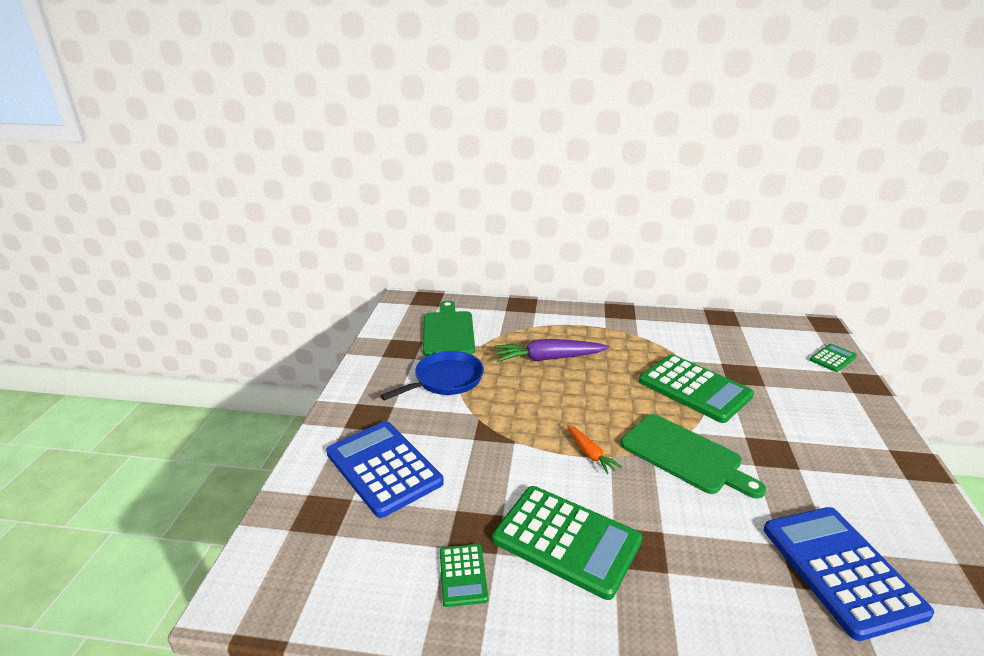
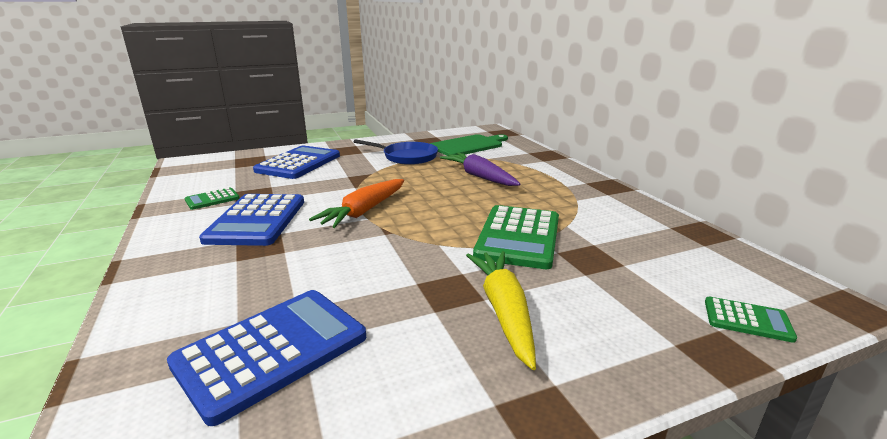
camera: 60 degrees right, 5 degrees down
(566, 540) = (257, 220): green calculator -> blue calculator
(590, 454) = (364, 211): orange carrot -> orange carrot, size x1.83
(685, 455) = (397, 247): green cutting board -> none
(806, 438) = (504, 311): none -> yellow carrot

